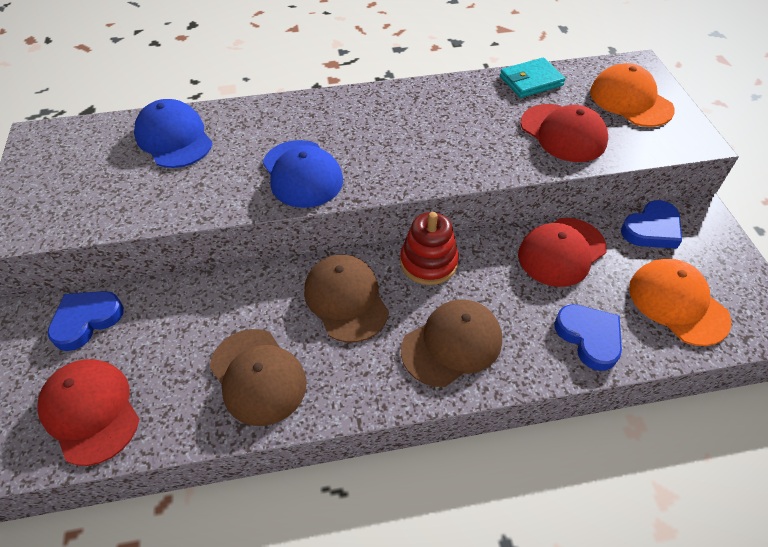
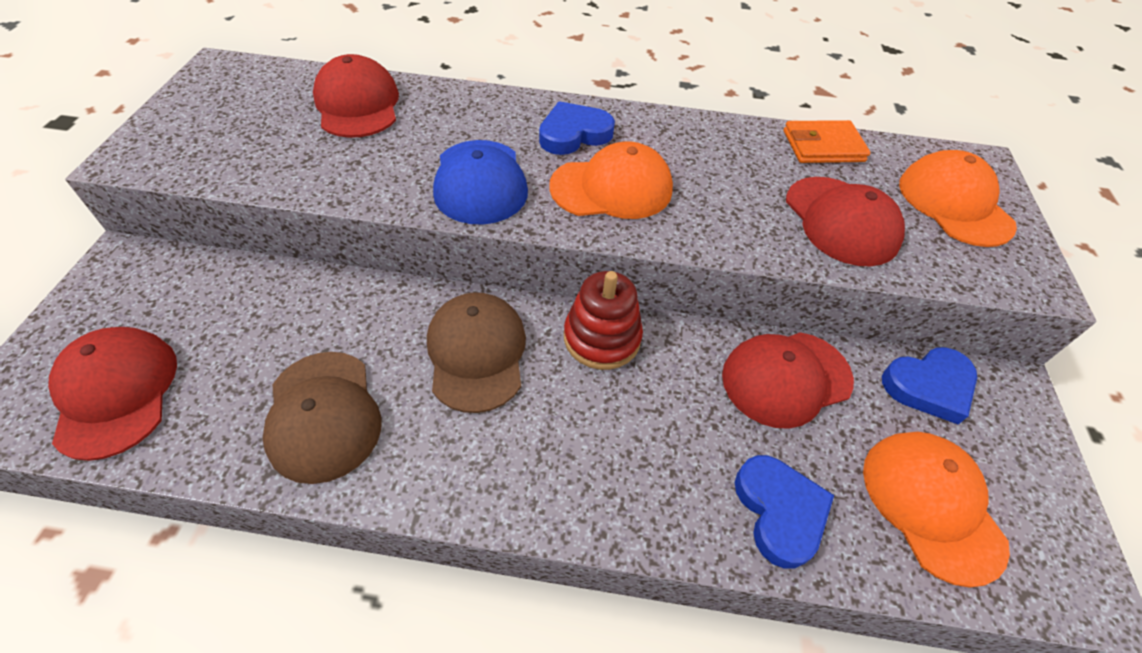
camera: 15 degrees right, 0 degrees up
(86, 320) = (174, 284): blue heart -> blue heart (574, 134)
(174, 138) = (357, 104): blue cap -> red cap
(399, 152) = (611, 188): none -> orange cap
(452, 344) = (584, 456): brown cap -> none
(531, 81) = (823, 146): turquoise wallet -> orange wallet

